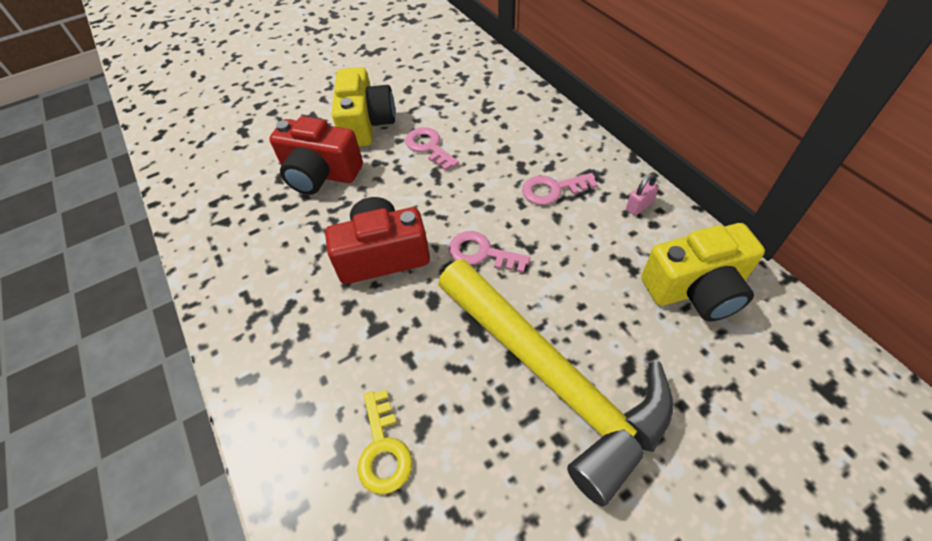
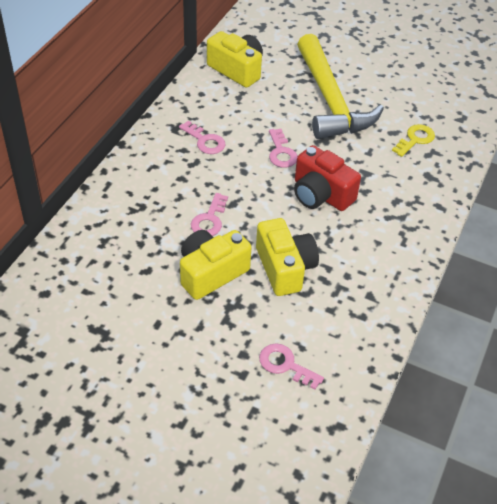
camera: 130 degrees left, 5 degrees down
(235, 130) = (285, 365): none -> pink key
(320, 174) = (285, 268): red camera -> yellow camera
(553, 378) = (330, 100): yellow hammer -> yellow hammer turned 150 degrees clockwise
(639, 206) = (191, 102): pink padlock -> none

